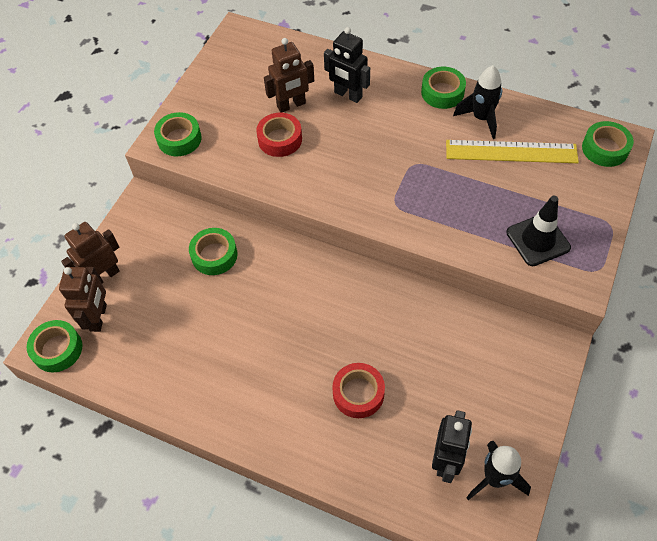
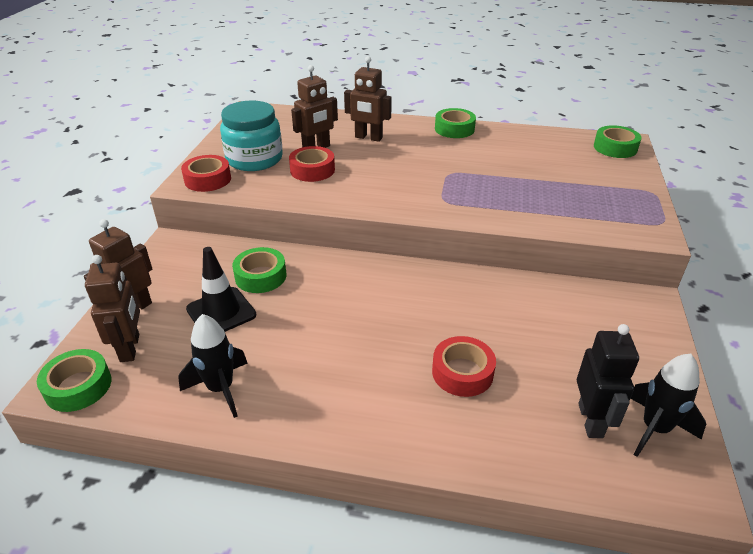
camera: 15 degrees left, 20 degrees down
(179, 139) = (208, 179): green tape -> red tape
(227, 114) = (254, 159): none -> turquoise jar
(348, 95) = (368, 138): black robot -> brown robot
(481, 118) = (497, 140): black rocket -> black rocket (221, 389)
(511, 151) = (535, 157): yellow ruler -> none
(538, 240) = (594, 209): black traffic cone -> black traffic cone (221, 312)

